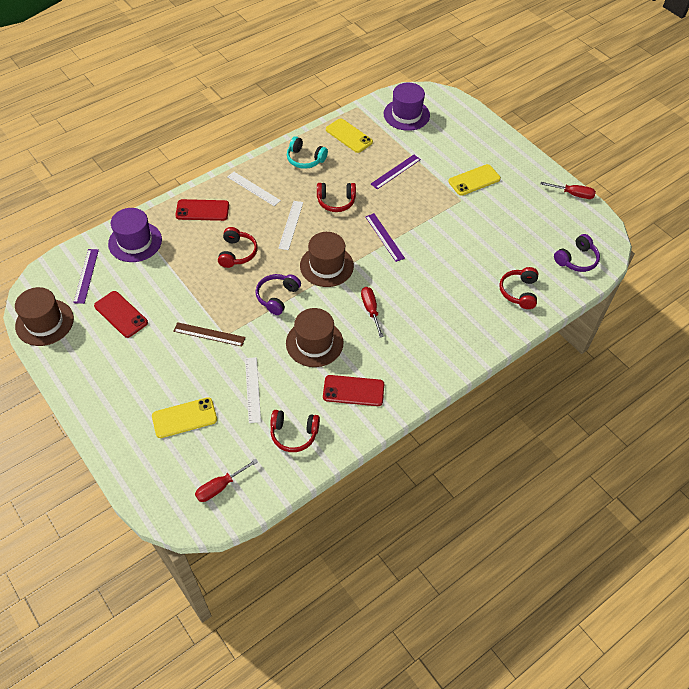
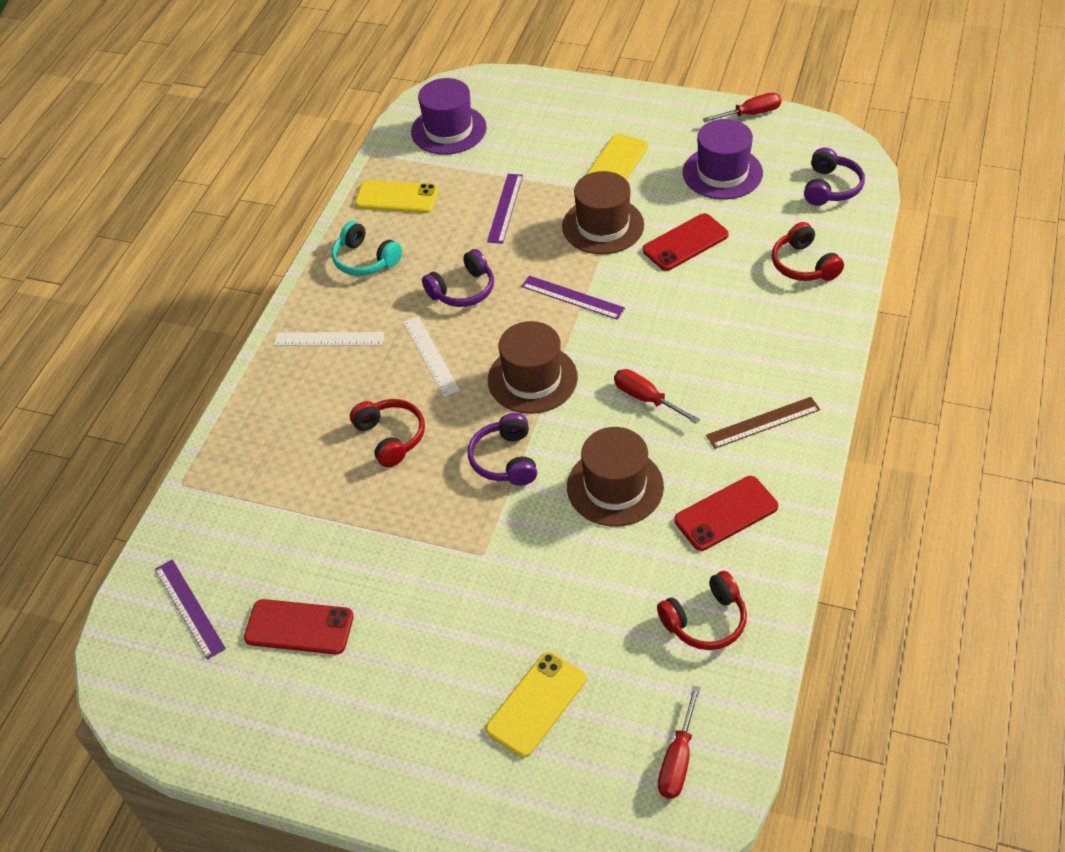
camera: 30 degrees left, 5 degrees down
(44, 322) = (187, 716): brown hat -> brown hat (603, 226)
(135, 242) = (220, 514): purple hat -> purple hat (722, 173)
(202, 210) = (282, 411): red phone -> red phone (685, 242)
(209, 334) = (459, 569): brown ruler -> brown ruler (763, 422)
(252, 389) = (593, 601): white ruler -> none
(305, 159) = (365, 260): turquoise headphones -> turquoise headphones turned 45 degrees clockwise
(336, 201) = (463, 290): red headphones -> purple headphones

